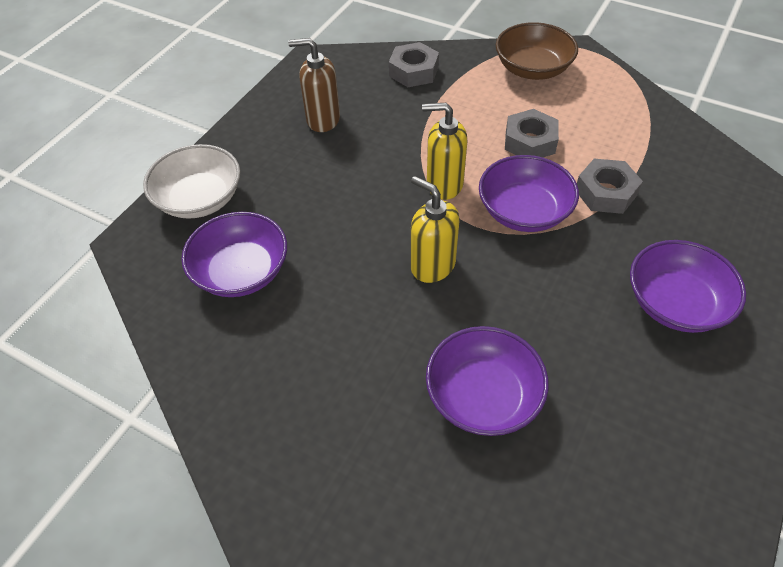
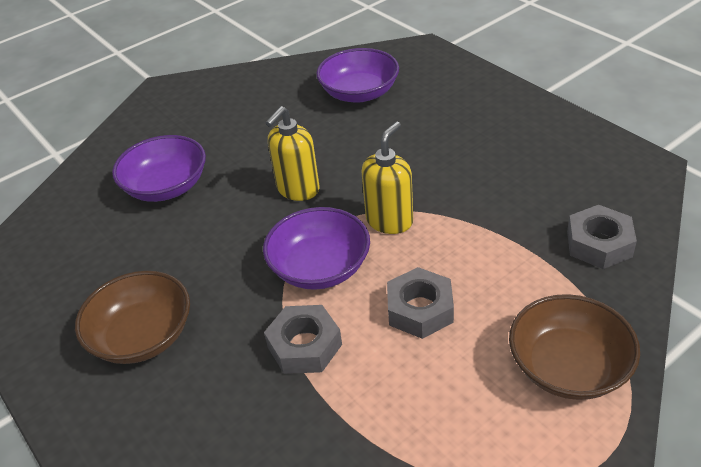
camera: 115 degrees right, 10 degrees down
(200, 199) = (451, 79): white bowl -> none
(323, 120) = (530, 157): brown soap dispenser -> none
(432, 265) = (298, 189): yellow soap dispenser -> yellow soap dispenser turned 150 degrees clockwise
(675, 303) = (143, 336): purple bowl -> brown bowl

